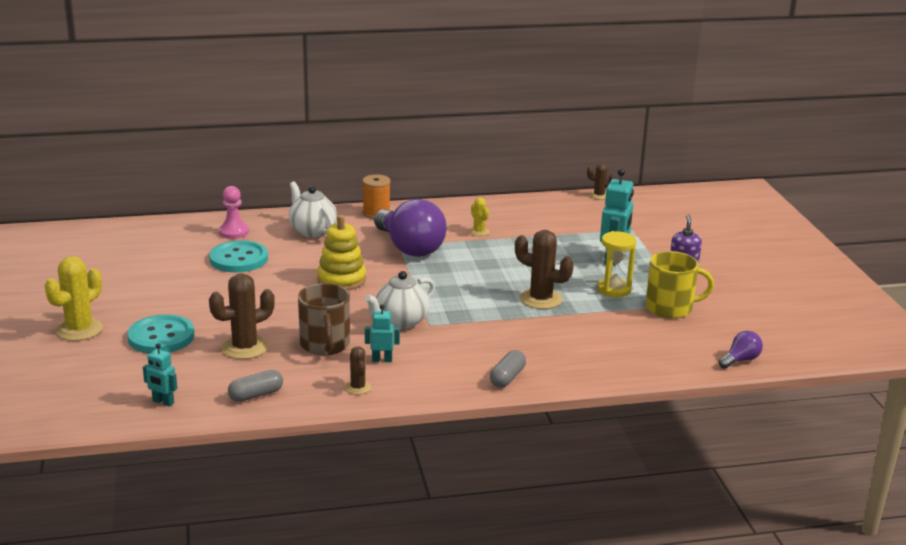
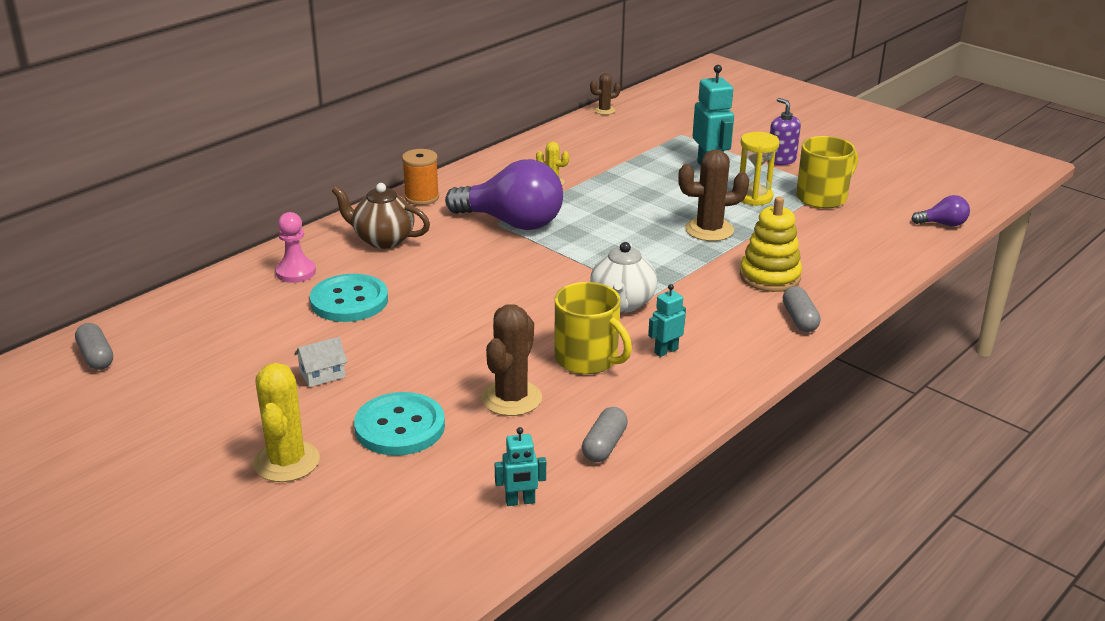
camera: 35 degrees left, 5 degrees up
(68, 240) = (96, 357): none -> grey capsule
(163, 293) = (322, 374): none -> white house
(312, 231) = (383, 240): white teapot -> brown teapot
(325, 345) = (587, 359): brown mug -> yellow mug
(341, 280) = (496, 282): yellow stacking toy -> yellow stacking toy (770, 276)
(358, 387) = (688, 390): brown cactus -> none
(740, 360) = (943, 224): purple light bulb -> purple light bulb turned 75 degrees clockwise

